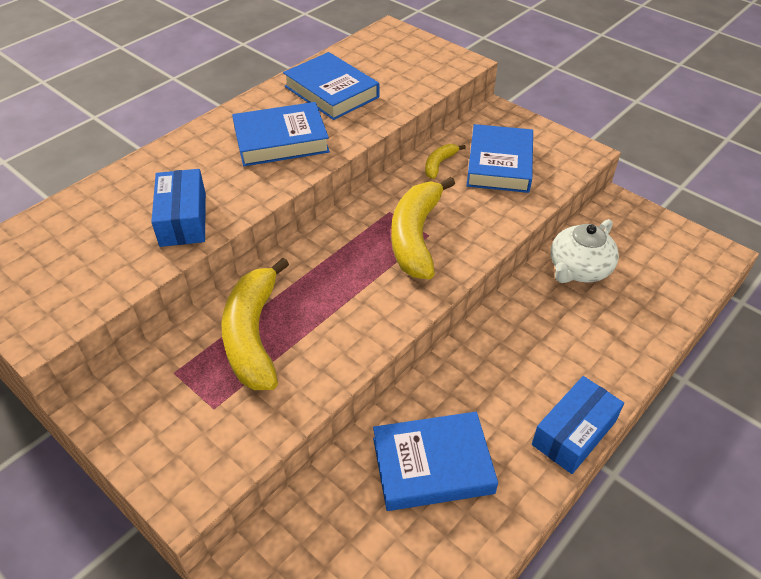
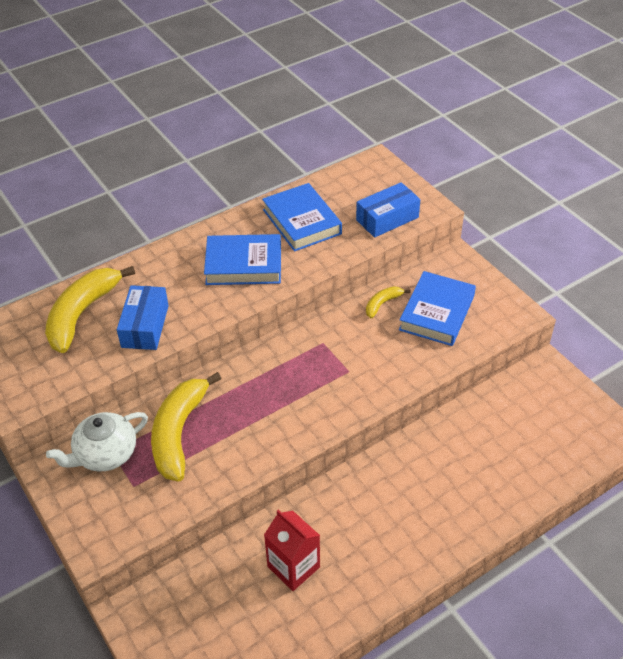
camera: 15 degrees right, 0 degrees up
(416, 236) = (337, 370): yellow banana -> yellow banana (82, 314)
(432, 465) = (293, 567): blue book -> red carton
(574, 433) = (417, 567): blue box -> blue box (387, 219)
(578, 269) = (481, 424): white teapot -> white teapot (105, 454)

